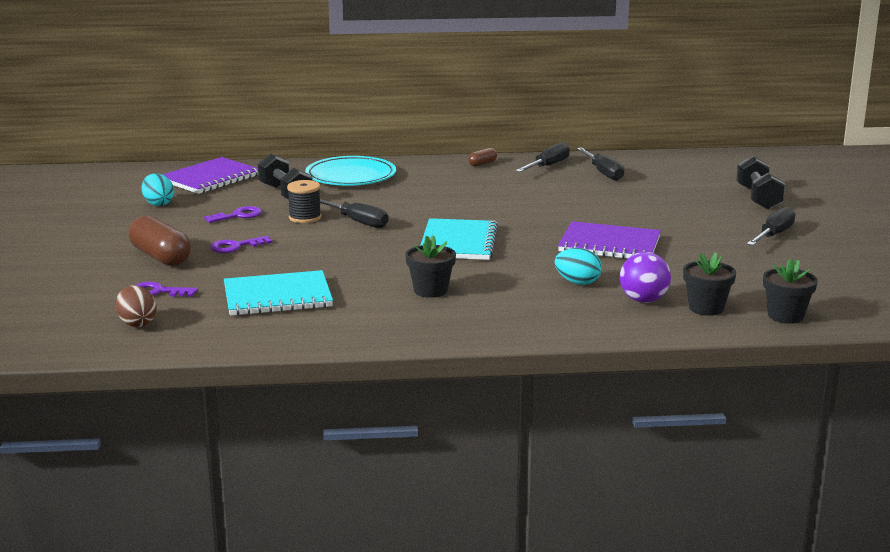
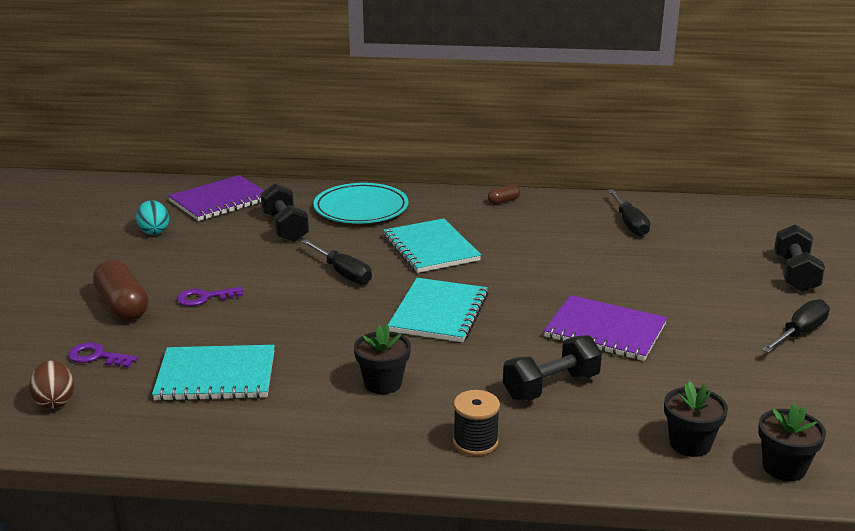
camera: 10 degrees right, 5 degrees up
(238, 215) = (225, 254): purple key -> none
(305, 217) = (291, 262): black spool -> black spool (475, 442)
(430, 200) = (430, 248): none -> turquoise notebook
(547, 166) = (572, 209): black screwdriver -> none
(577, 282) = (551, 387): turquoise egg -> black dumbbell
(643, 300) = (619, 423): purple ball -> none

